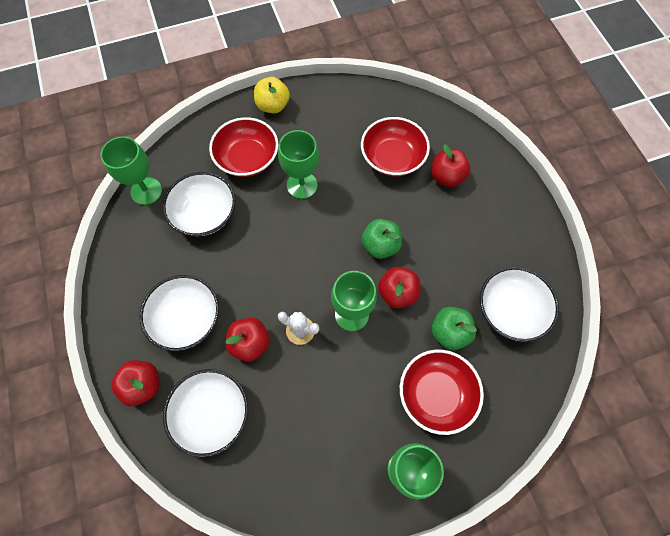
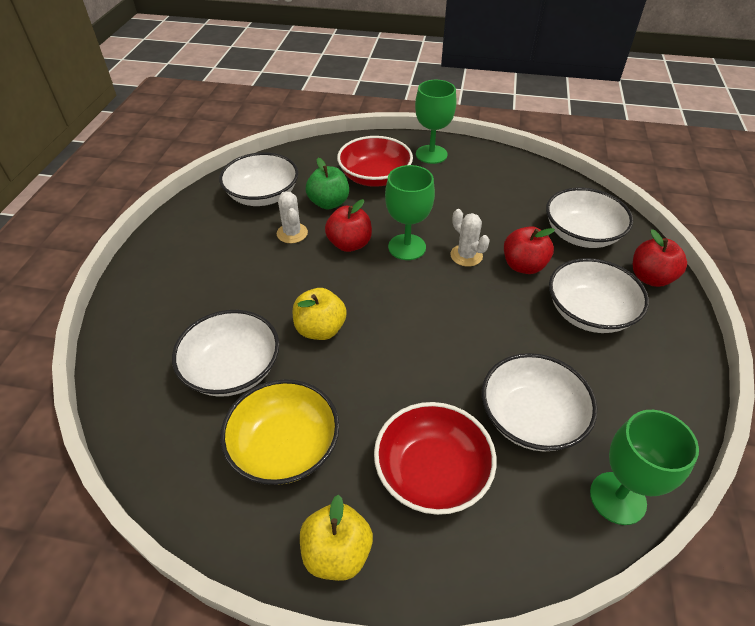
camera: 150 degrees left, 20 degrees down
(302, 185) = (375, 392): green goblet -> none
(329, 134) = (284, 447): none -> yellow bowl
(363, 208) = (320, 329): none -> yellow apple
(380, 246) = (332, 286): green apple -> none
(392, 158) = (232, 369): red bowl -> white bowl
(446, 177) = (194, 317): red apple -> none
(449, 280) = (292, 233): none -> white cactus

